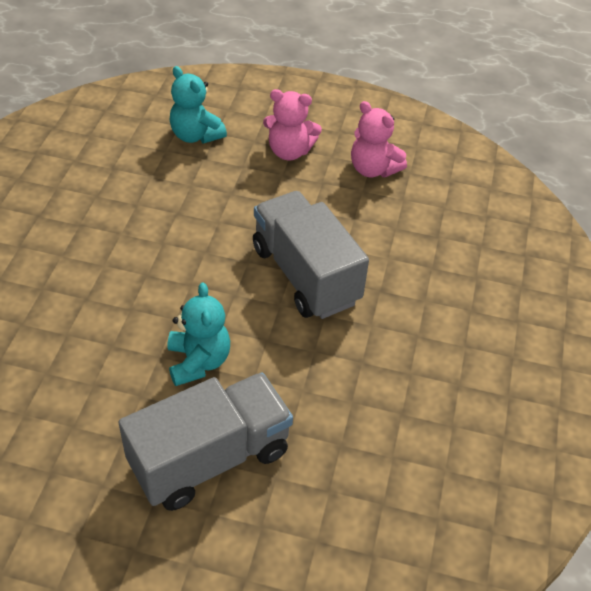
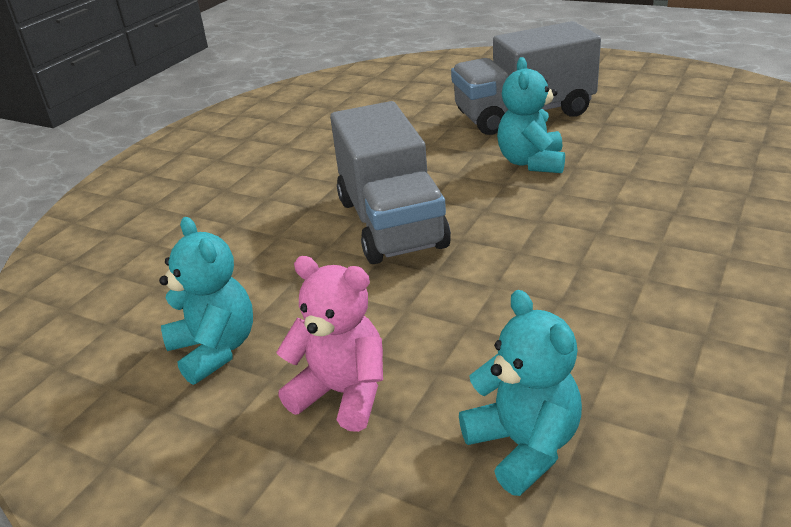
camera: 160 degrees left, 15 degrees down
(373, 169) = (215, 349): pink teddy bear -> turquoise teddy bear

